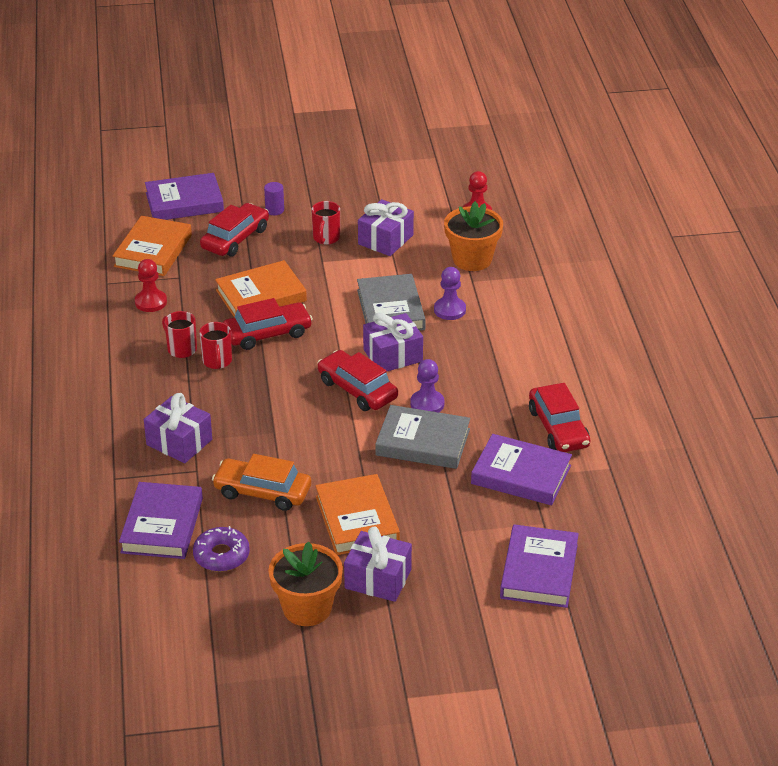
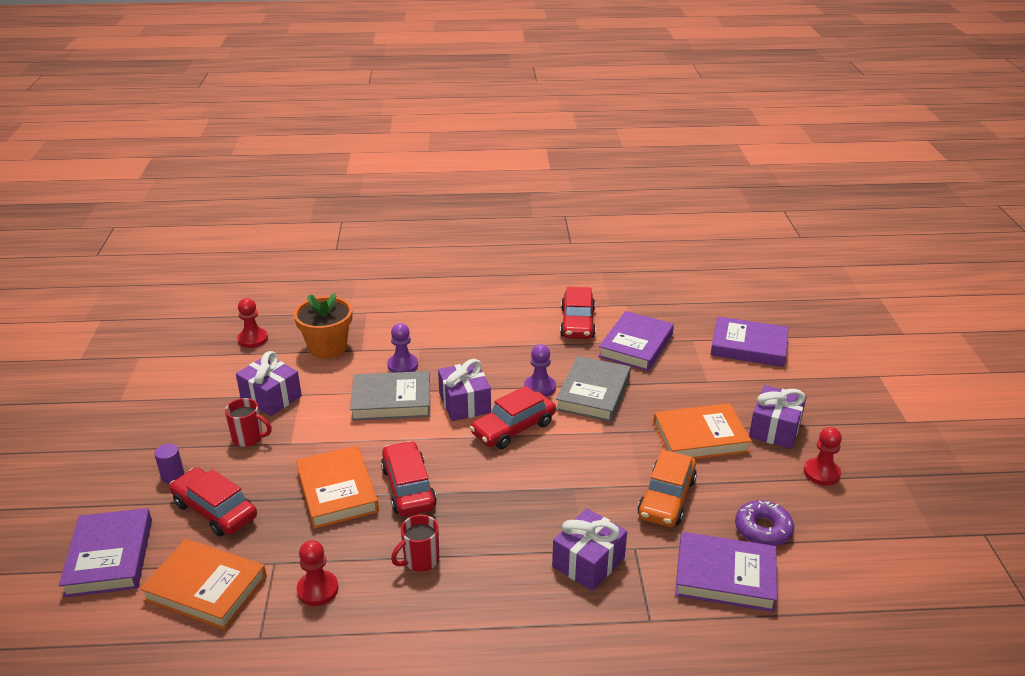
camera: 85 degrees left, 5 degrees down
(217, 361) = (450, 529): red mug -> none
(307, 608) = (821, 473): orange flower pot -> red pawn
(558, 428) = (577, 323): red car -> red car turned 105 degrees clockwise

